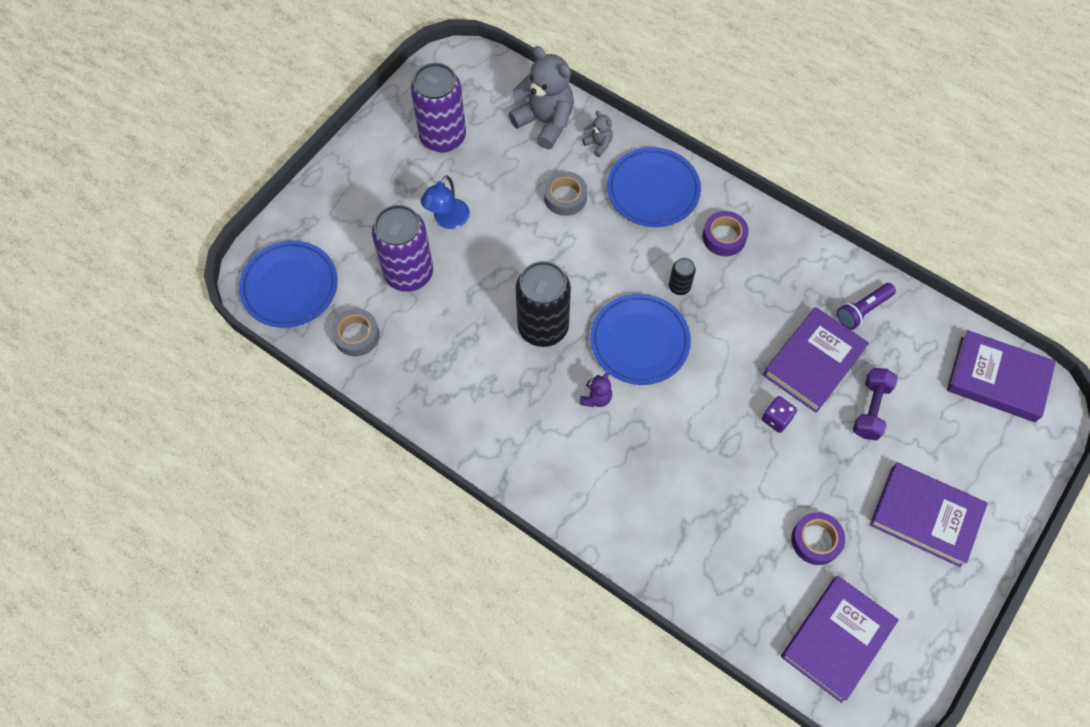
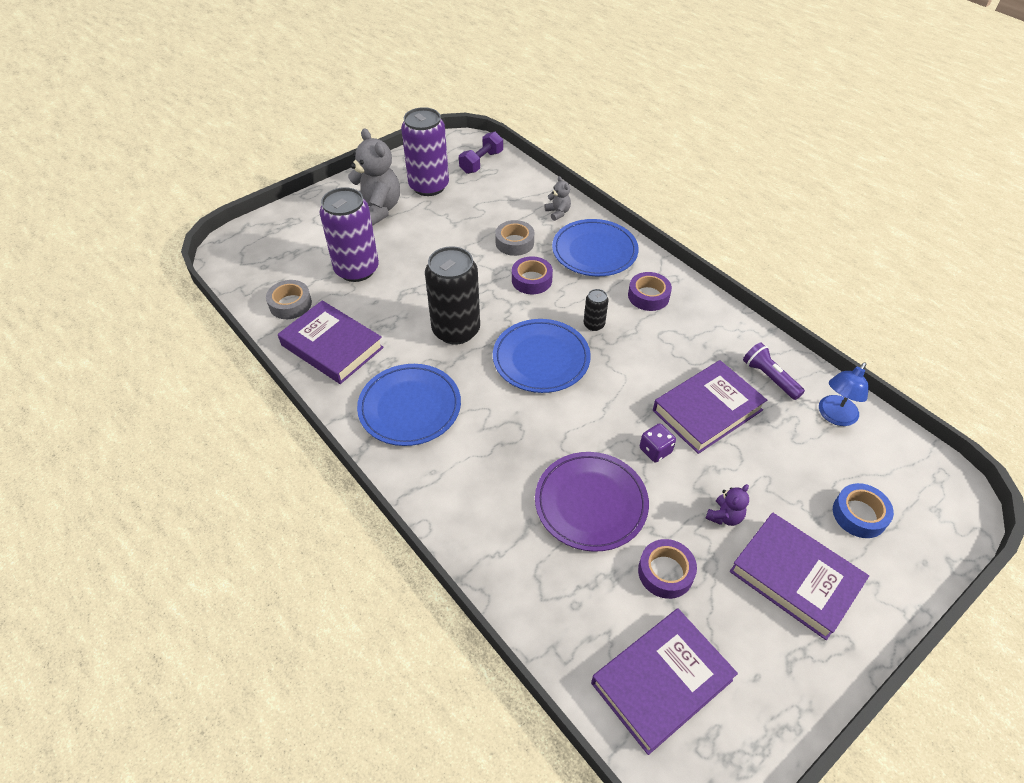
camera: 15 degrees right, 15 degrees down
(289, 286) = (253, 260): blue plate -> blue plate (410, 407)
(448, 220) = (407, 240): blue lamp -> blue lamp (834, 416)
(545, 122) = (518, 191): grey teddy bear -> grey teddy bear (376, 210)
(596, 398) = (482, 395): purple teddy bear -> purple teddy bear (724, 516)
(599, 244) = (531, 280): none -> purple tape
(733, 490) = (591, 503): none -> purple plate
(863, 310) = (769, 378): purple flashlight -> purple flashlight turned 75 degrees clockwise
(870, 409) = (757, 463): purple dumbbell -> purple dumbbell (481, 162)
(968, 440) = (859, 514): none -> blue tape
(997, 379) = (902, 465): purple book -> purple book (332, 346)

